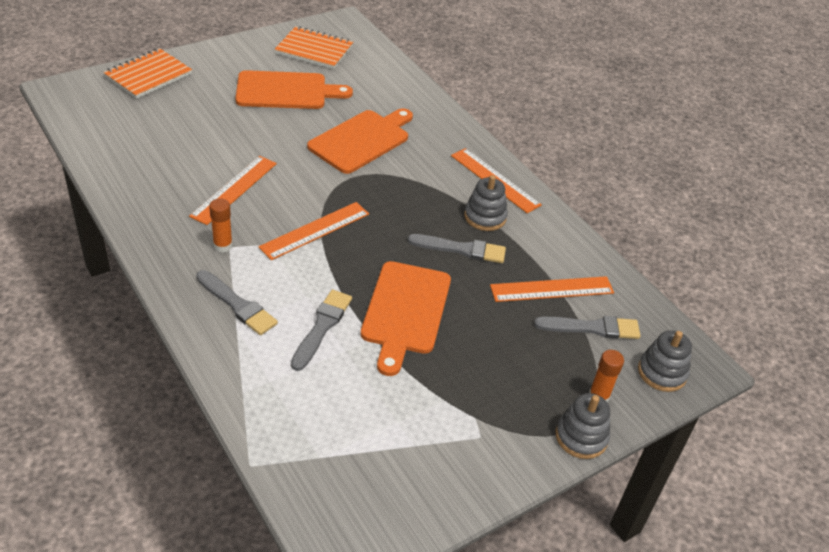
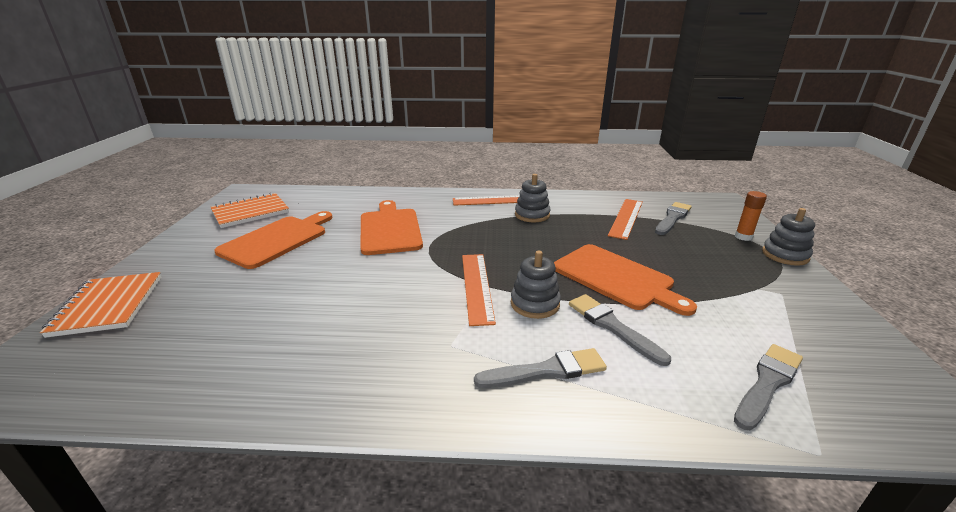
camera: 50 degrees left, 15 degrees down
(223, 246) = (444, 349): orange glue stick -> none
(234, 189) = (368, 312): orange ruler -> none
(461, 249) = (559, 233): grey brush -> grey brush (767, 383)
(662, 372) = (724, 212): grey stacking toy -> grey stacking toy (535, 304)

